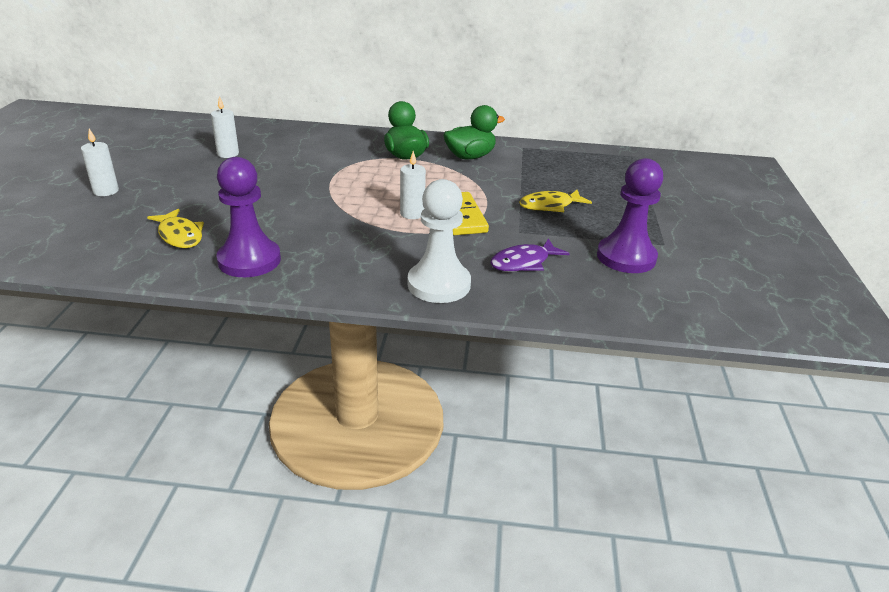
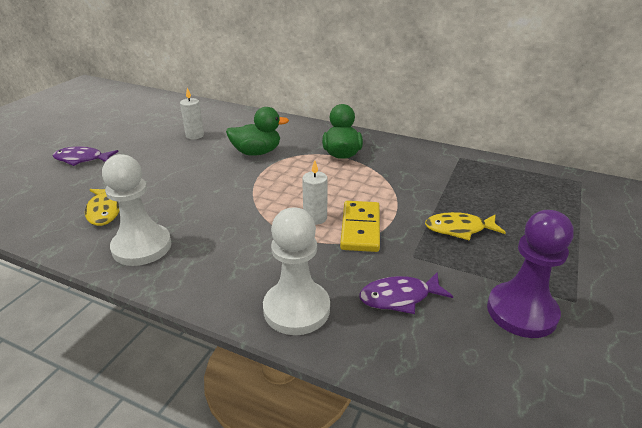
camera: 20 degrees right, 0 degrees up
(106, 191) = (82, 159): white candle -> purple fish
(249, 260) = (142, 247): purple pawn -> white pawn
(470, 156) = (402, 162): green duck -> green duck (257, 152)

